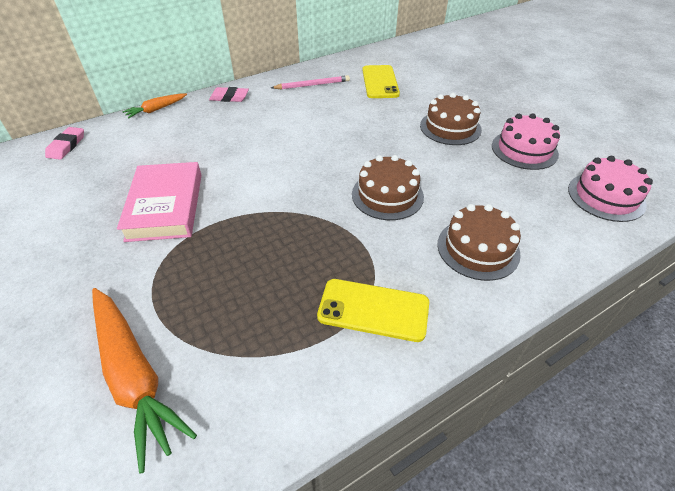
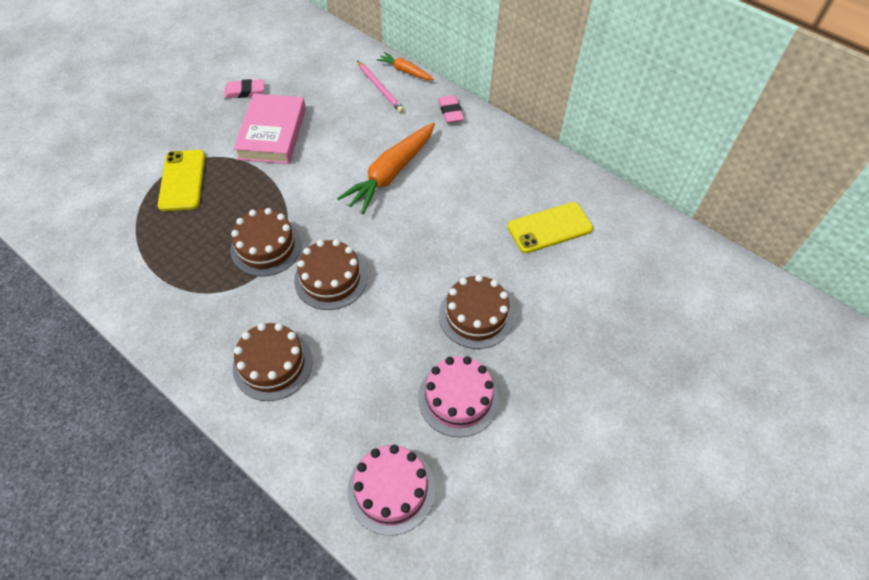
camera: 70 degrees right, 10 degrees up
(66, 146) = (329, 44): pink eraser -> pink eraser (245, 91)
(134, 375) = (115, 184): orange carrot -> orange carrot (391, 173)
(165, 206) = (272, 133): pink book -> pink book turned 60 degrees counterclockwise
(312, 85) = (510, 168): pink pencil -> pink pencil (380, 88)
(328, 233) = (266, 247): none -> brown cake
(373, 310) = (186, 297): yellow phone -> yellow phone (182, 180)

